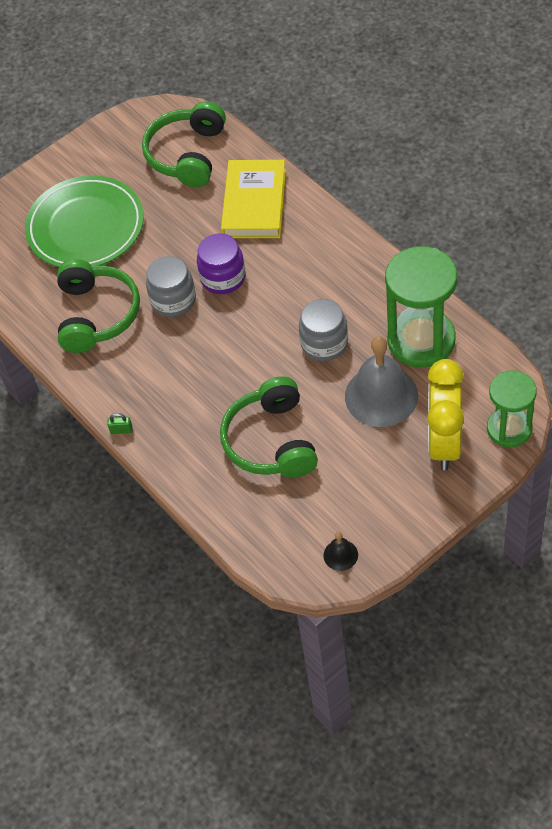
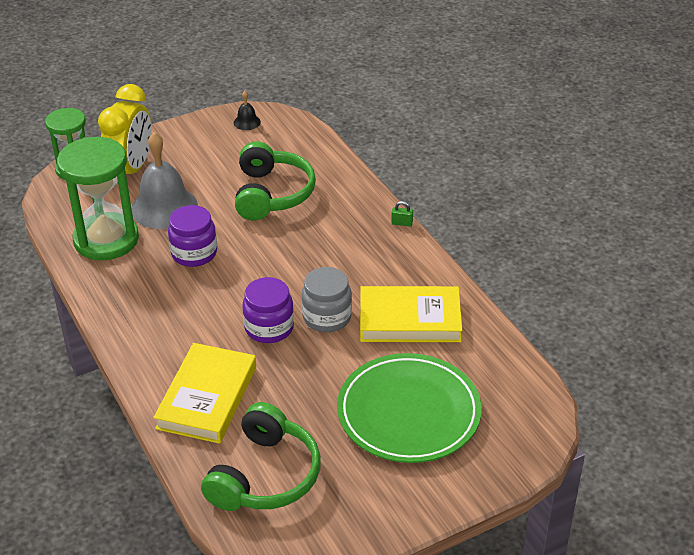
camera: 175 degrees left, 15 degrees down
(97, 314) = (410, 319): green headphones -> yellow book
(324, 343) = (194, 253): grey jar -> purple jar

